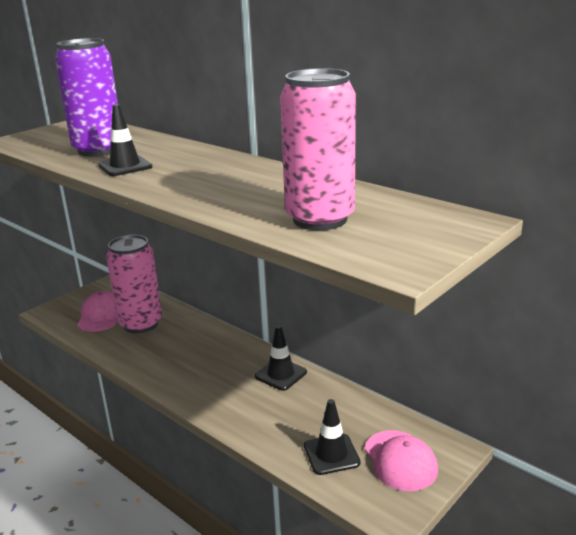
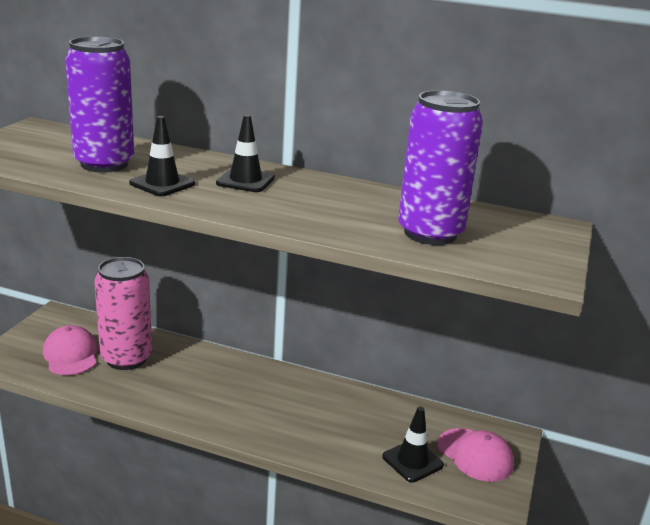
camera: 25 degrees left, 0 degrees up
(280, 374) = (315, 392): black traffic cone -> black traffic cone (245, 181)
(320, 219) = (430, 233): pink can -> purple can

